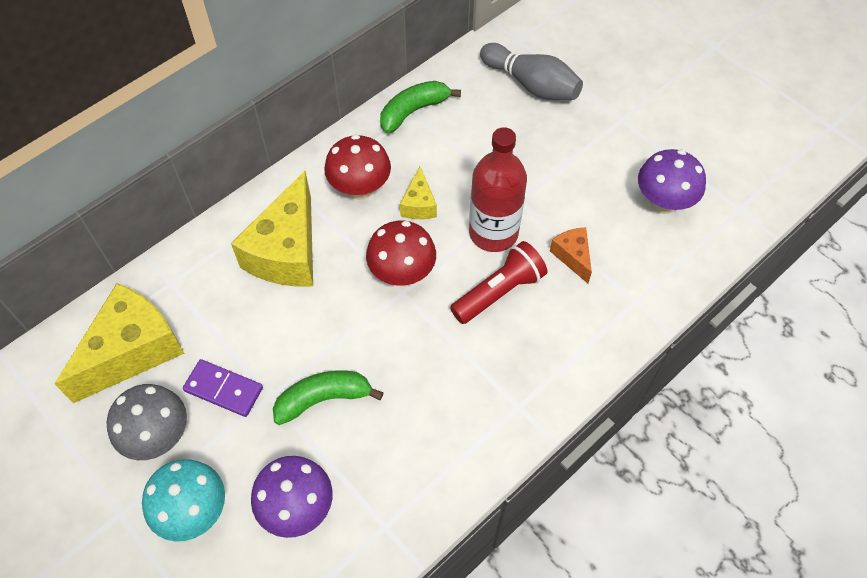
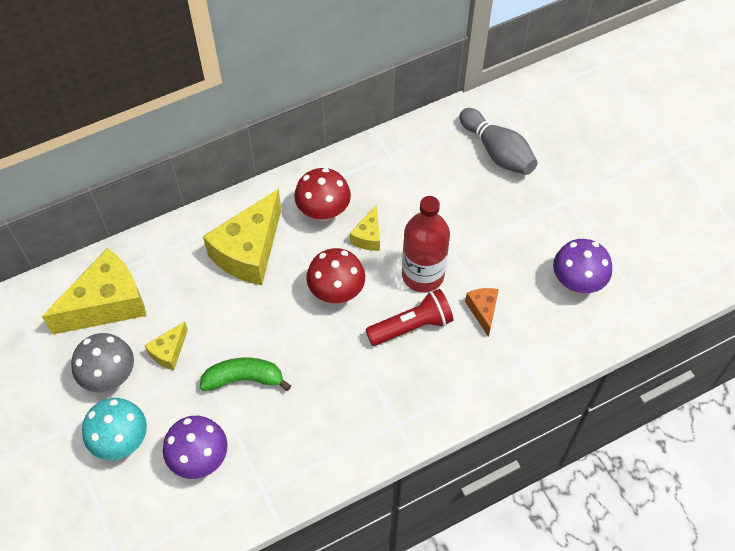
camera: 15 degrees right, 0 degrees up
(224, 389) = (169, 352): purple domino -> yellow cheese
(413, 111) = (388, 153): green banana -> none

